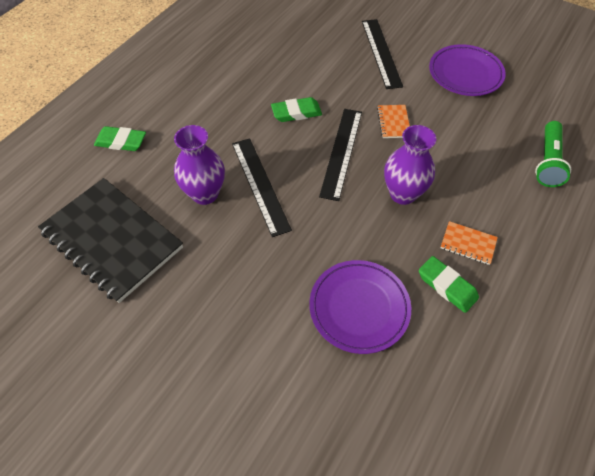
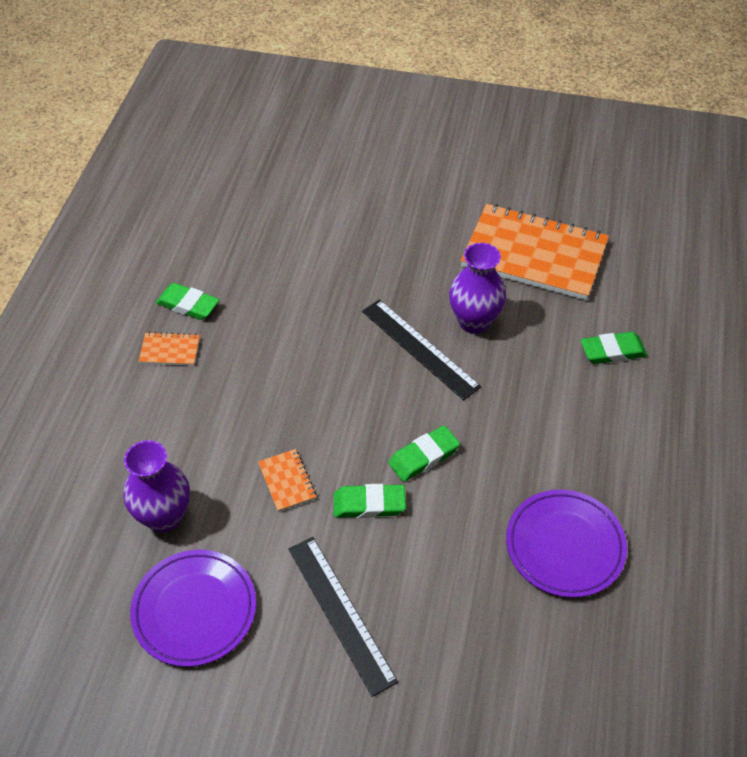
camera: 160 degrees right, 5 degrees down
(112, 240) = (534, 255): black notebook -> orange notebook
(341, 152) = (342, 416): black ruler -> none
(344, 96) = (369, 504): none -> green eraser
(359, 308) = (269, 265): purple plate -> purple plate (565, 546)
(403, 194) = (252, 385): purple vase -> purple vase (164, 517)
(547, 162) = (72, 481): green flashlight -> none

